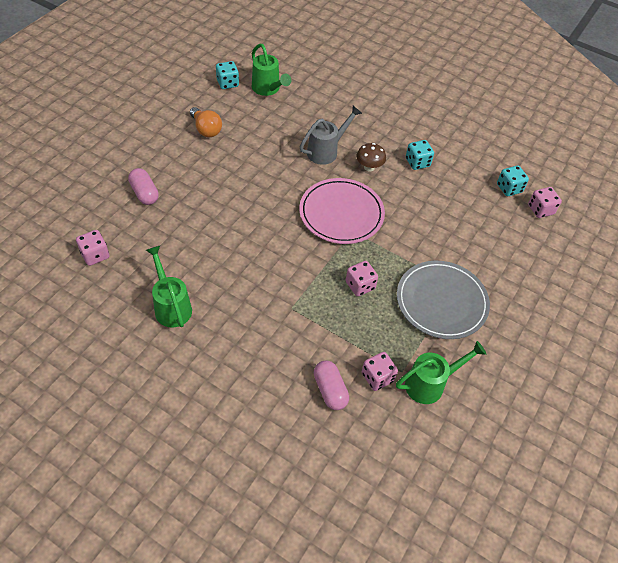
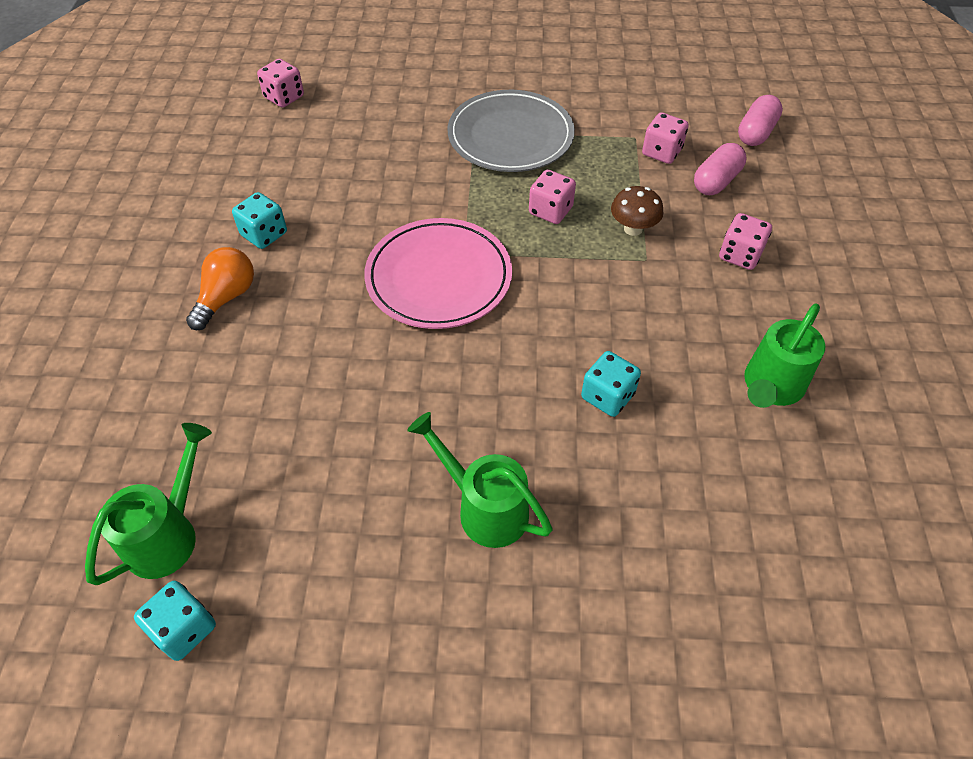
camera: 115 degrees left, 0 degrees up
(95, 255) = (793, 555): pink dice -> pink dice (740, 255)
(144, 193) = (608, 574): pink capsule -> pink capsule (756, 133)
(206, 129) = (366, 577): orange light bulb -> orange light bulb (226, 297)
(326, 151) = (309, 354): grey watering can -> none
(369, 167) = (313, 284): brown mushroom -> brown mushroom (633, 229)
(430, 384) = (628, 113): green watering can -> green watering can (485, 508)
(509, 188) = (260, 132): turquoise dice -> turquoise dice (607, 396)

